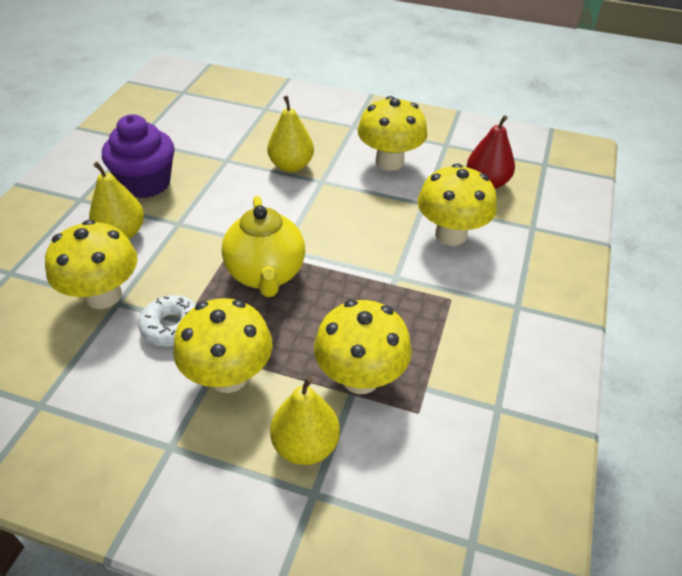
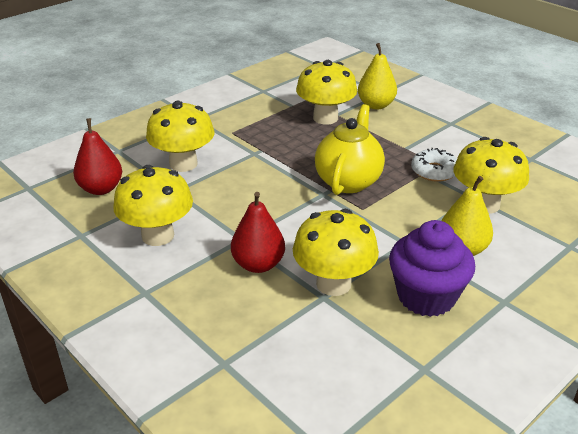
camera: 150 degrees left, 10 degrees down
(228, 376) = (405, 139): yellow mushroom -> yellow mushroom (333, 283)
(291, 166) = (258, 264): yellow pear -> red pear

